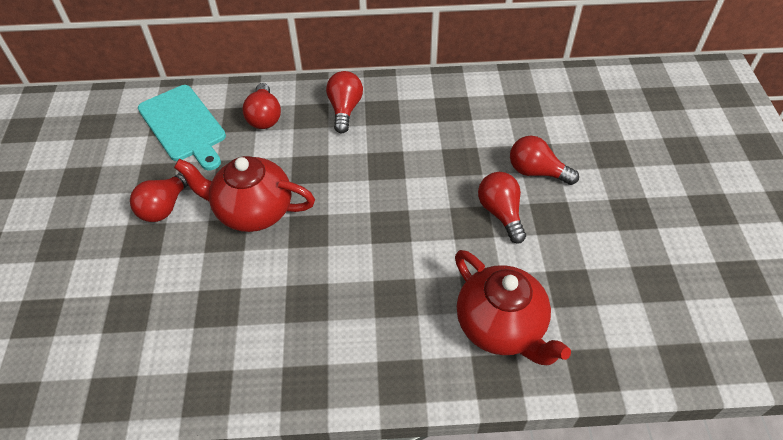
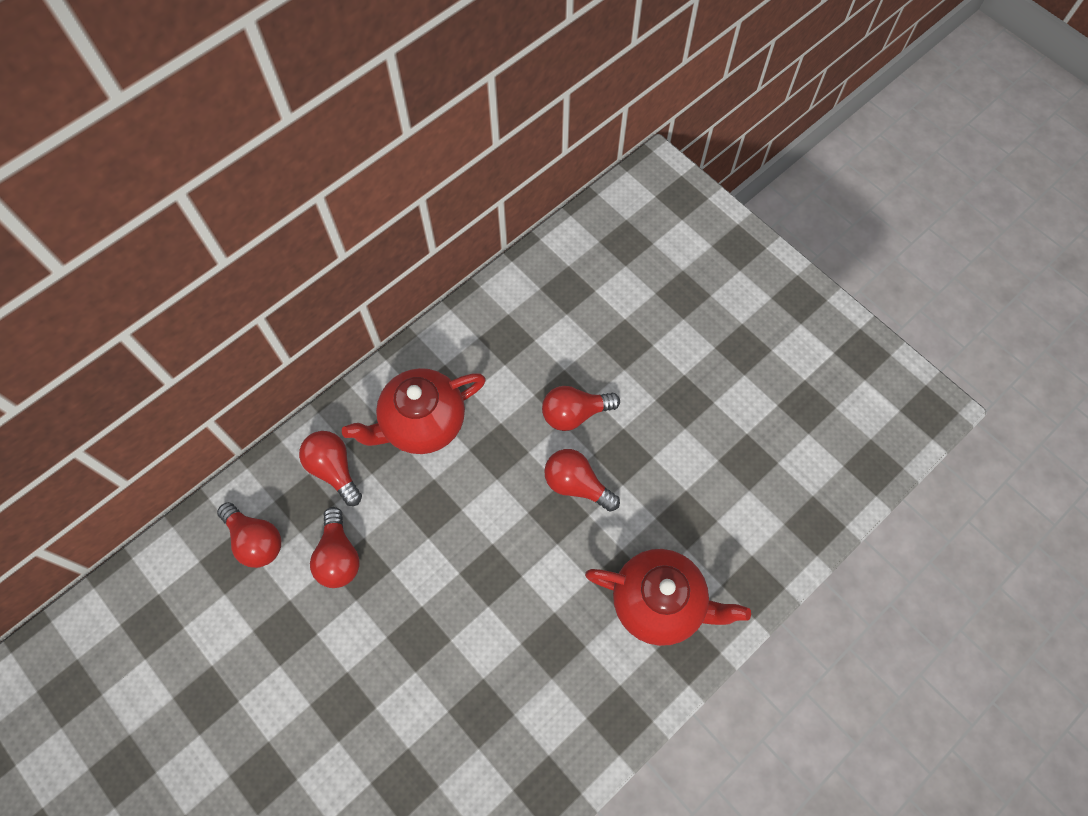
camera: 40 degrees left, 15 degrees up
(165, 206) = (250, 725): red light bulb -> red light bulb (338, 556)
(183, 125) = (174, 617): turquoise cutting board -> none
(253, 211) = (345, 660): red teapot -> red teapot (422, 423)

